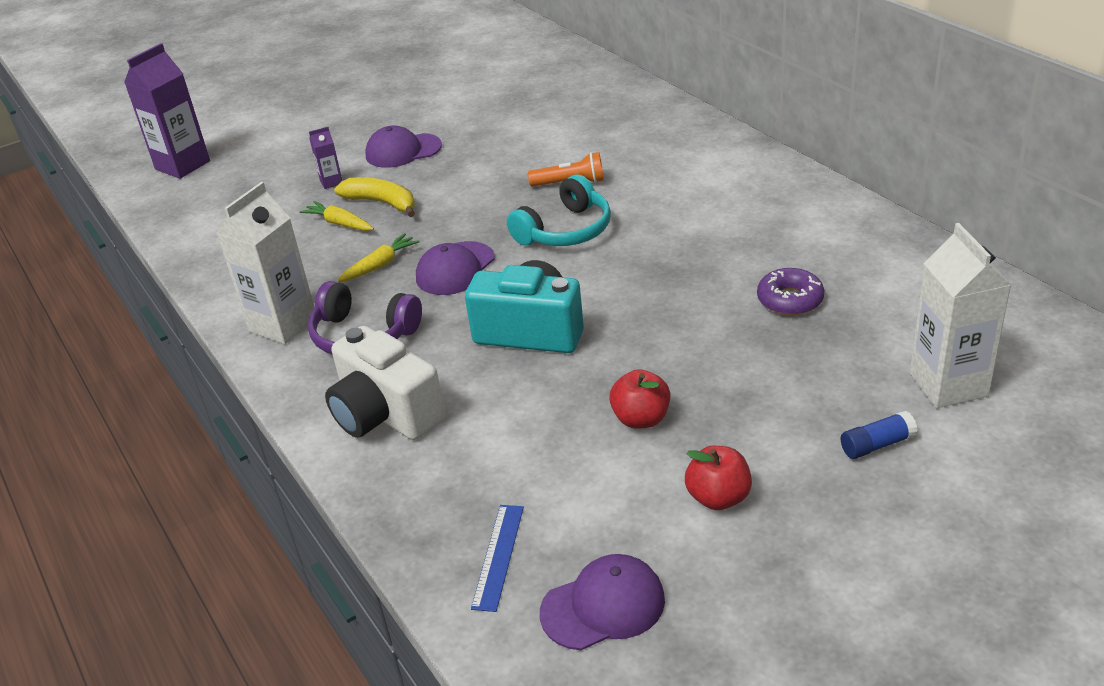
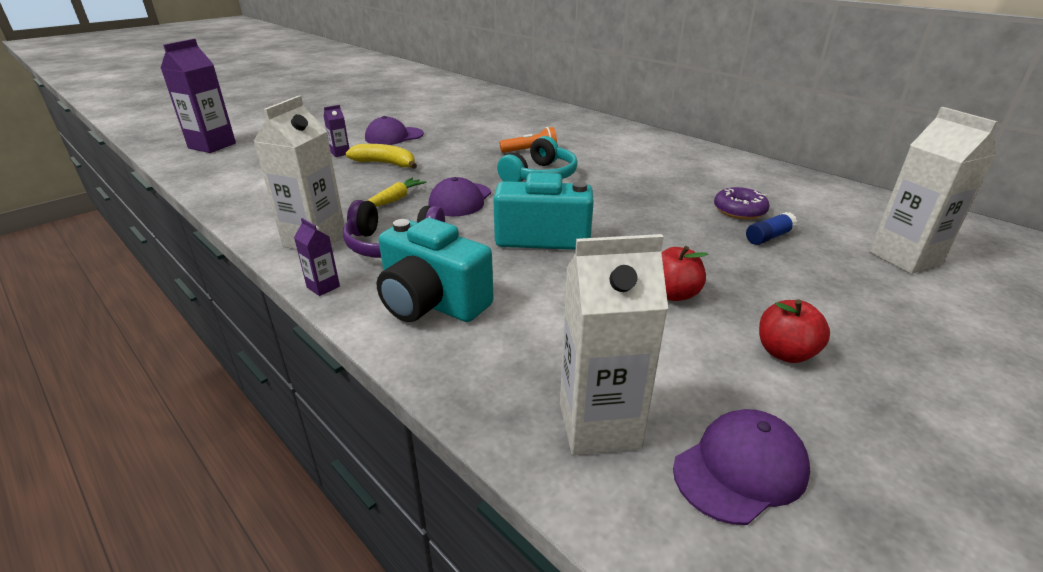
camera: 15 degrees left, 5 degrees down
(283, 387) = (323, 287): none -> purple carton
(340, 223) = (353, 176): yellow carrot -> none
(385, 414) = (432, 303): white camera -> turquoise camera
(498, 556) = (599, 425): blue ruler -> white carton
(876, 445) = (887, 302): blue glue stick -> blue glue stick (768, 237)

